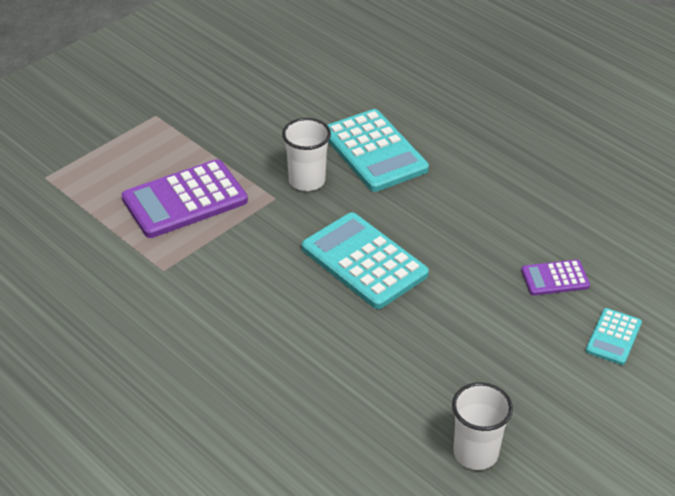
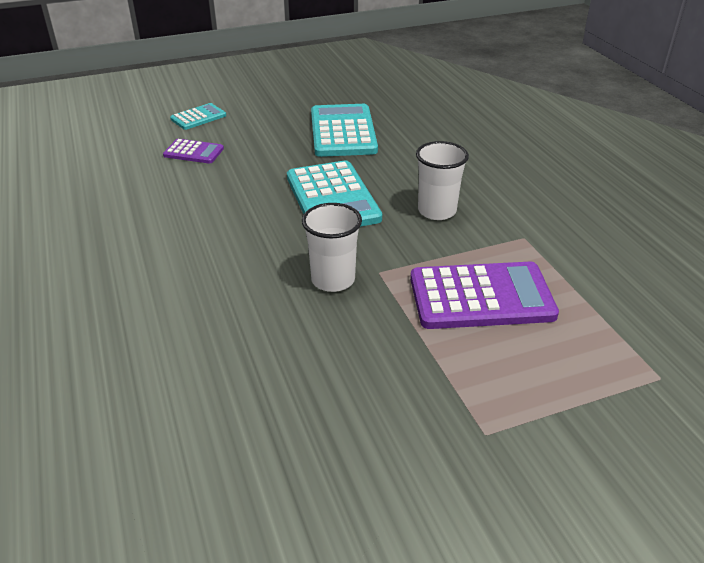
camera: 155 degrees left, 5 degrees down
(374, 151) = (234, 290): turquoise calculator -> turquoise calculator (343, 132)
(475, 453) = (346, 95): white cup -> white cup (437, 211)

